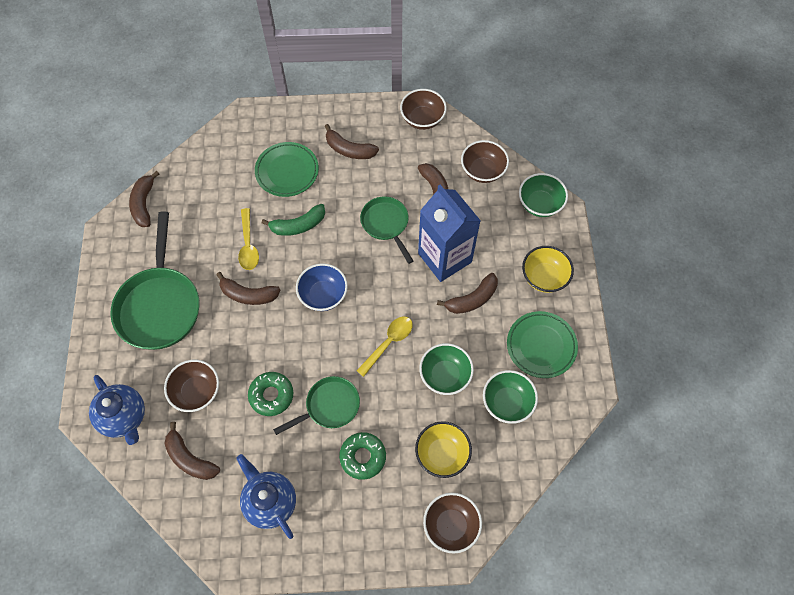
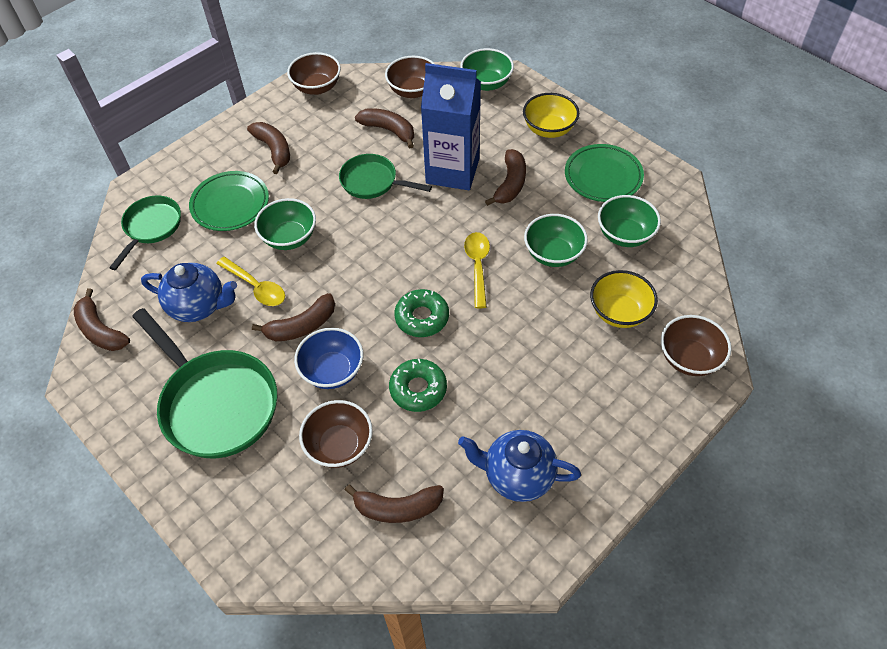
camera: 40 degrees left, 10 degrees down
(124, 417) = (285, 530): blue teapot -> blue teapot (198, 306)
(298, 225) = (289, 238): green banana -> green bowl
(323, 295) = (376, 274): blue bowl -> blue bowl (332, 371)
(329, 406) = (482, 355): green pan -> green pan (151, 227)
(349, 149) = (273, 150): brown banana -> brown banana turned 105 degrees counterclockwise
(363, 457) = (557, 369): green donut -> green donut (422, 317)

